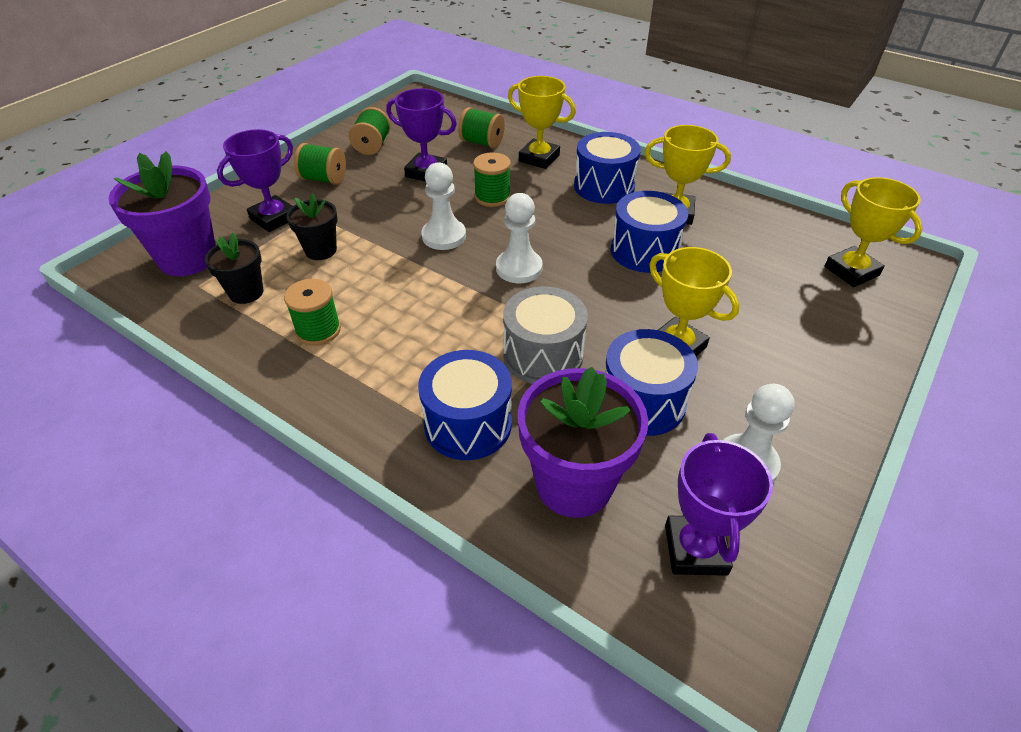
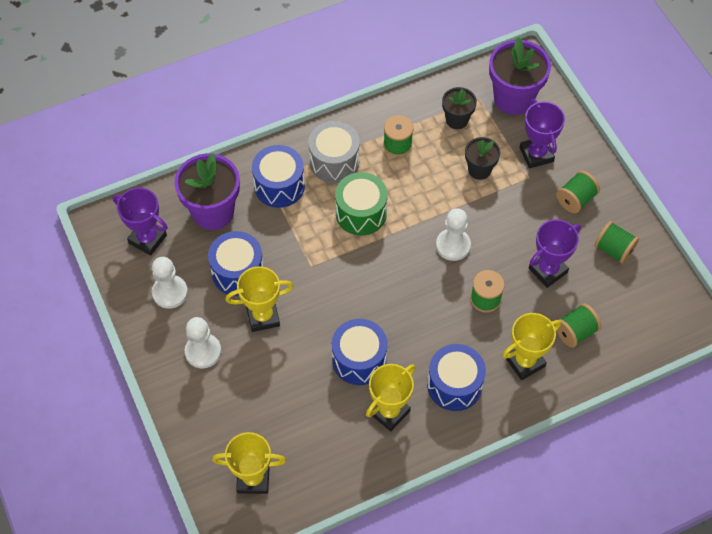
camera: 120 degrees right, 15 degrees up
(453, 322) = (361, 213): none -> green drum
(519, 268) = (389, 272): white pawn -> white pawn (203, 351)
(543, 355) = (303, 244): grey drum -> grey drum (334, 161)

